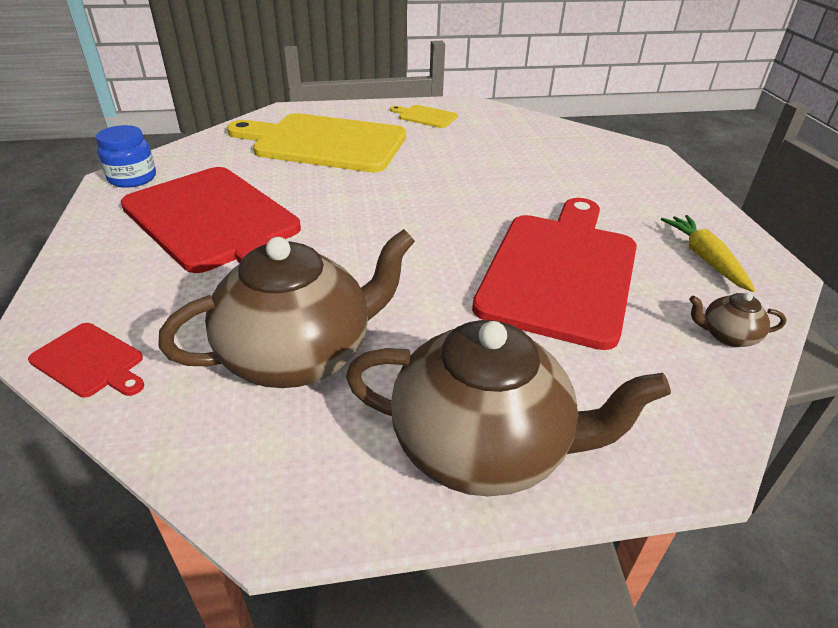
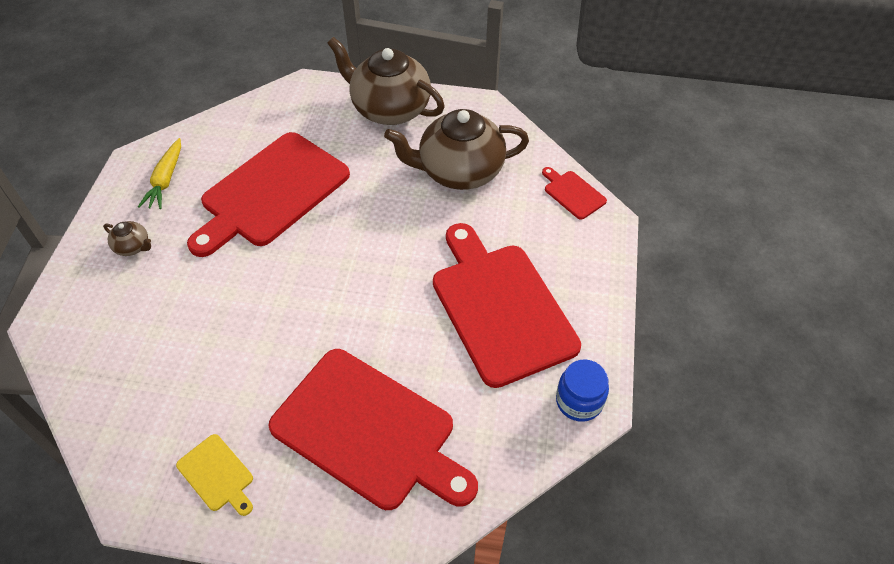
camera: 160 degrees left, 15 degrees up
(325, 143) = (369, 431): yellow cutting board -> red cutting board
(727, 336) = (222, 129): brown teapot -> brown teapot (133, 247)

